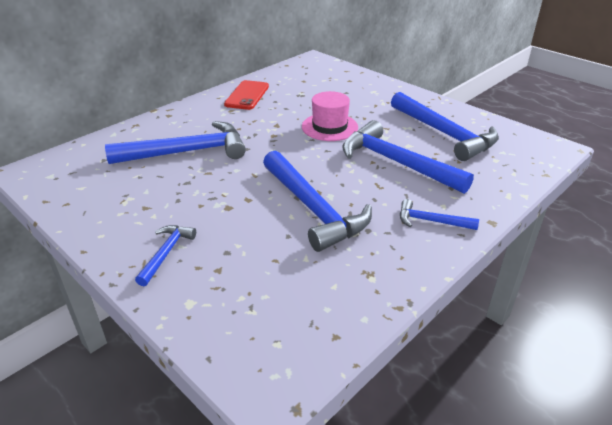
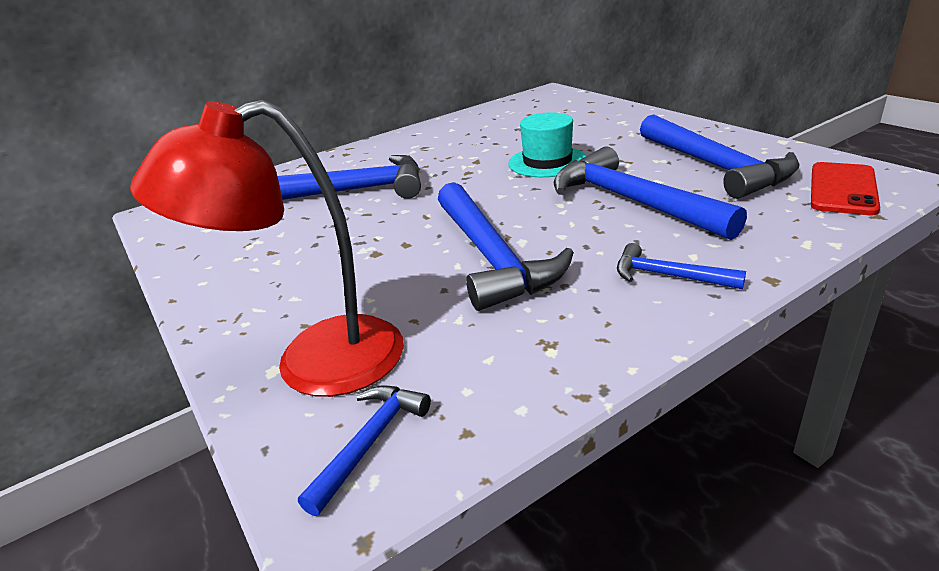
camera: 15 degrees right, 5 degrees down
(166, 253) = (271, 306): blue hammer -> blue hammer (369, 443)
(217, 295) = (314, 362): none -> red lamp
(247, 95) = (450, 131): red phone -> red phone (842, 189)
(329, 127) = (547, 162): pink hat -> turquoise hat

